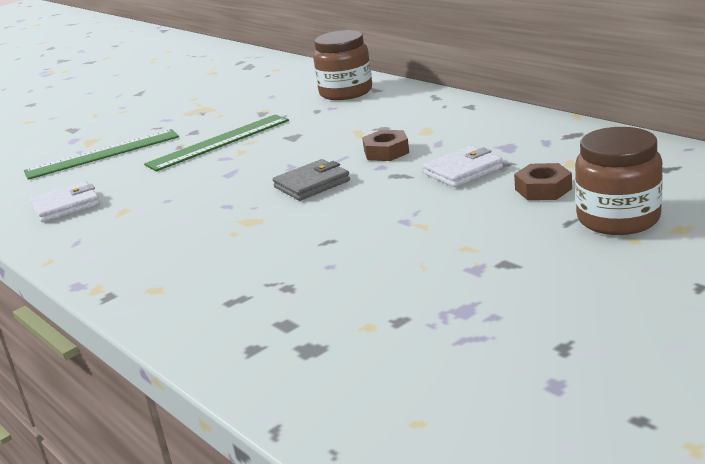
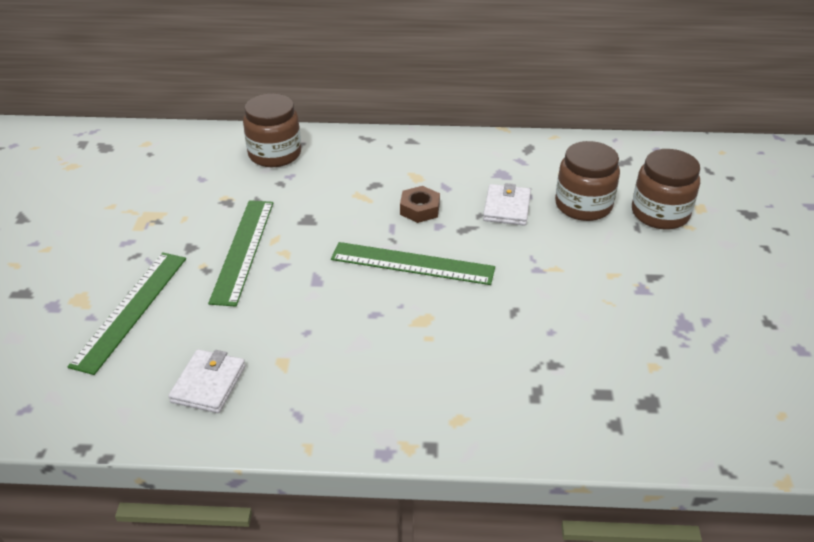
camera: 50 degrees left, 15 degrees up
(312, 184) = (412, 263): grey wallet -> green ruler
(543, 189) = (583, 205): brown nut -> brown jar

